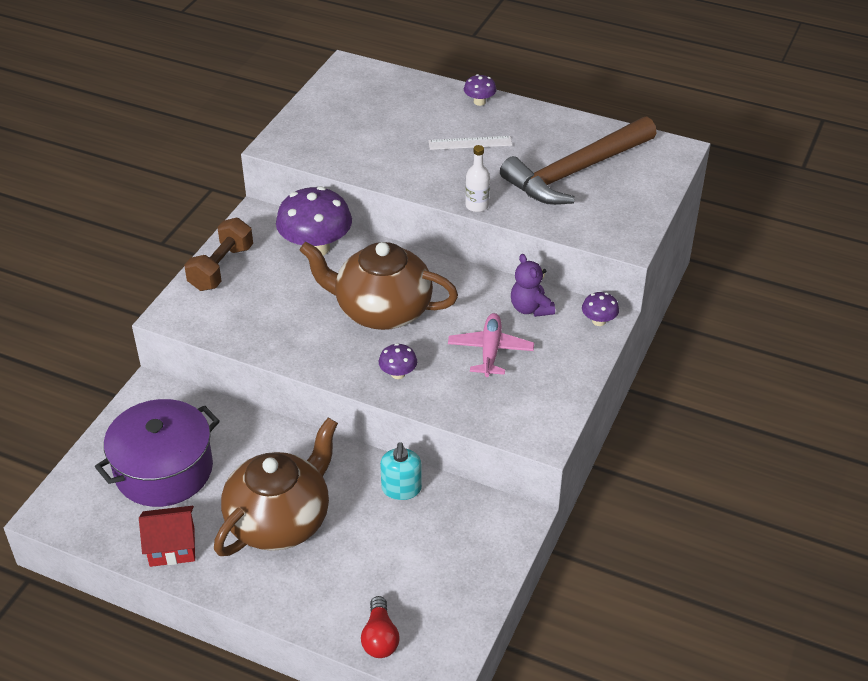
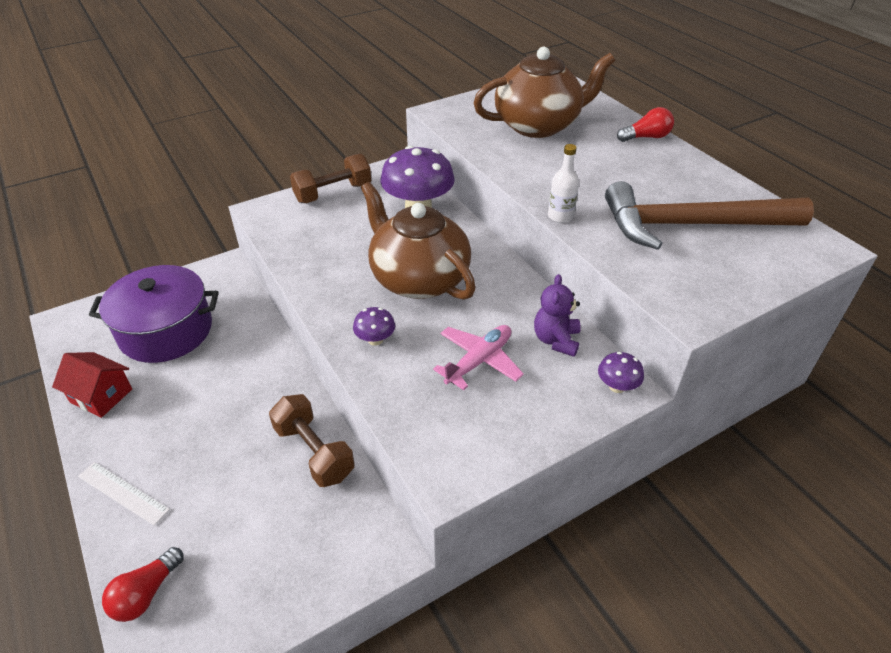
camera: 35 degrees right, 0 degrees up
(280, 520) = (195, 421): brown teapot -> brown teapot (538, 125)
(401, 489) = (314, 452): turquoise soap dispenser -> brown dumbbell
(470, 143) = (605, 165): white ruler -> white ruler (123, 493)
(479, 102) = (646, 137): purple mushroom -> red light bulb

